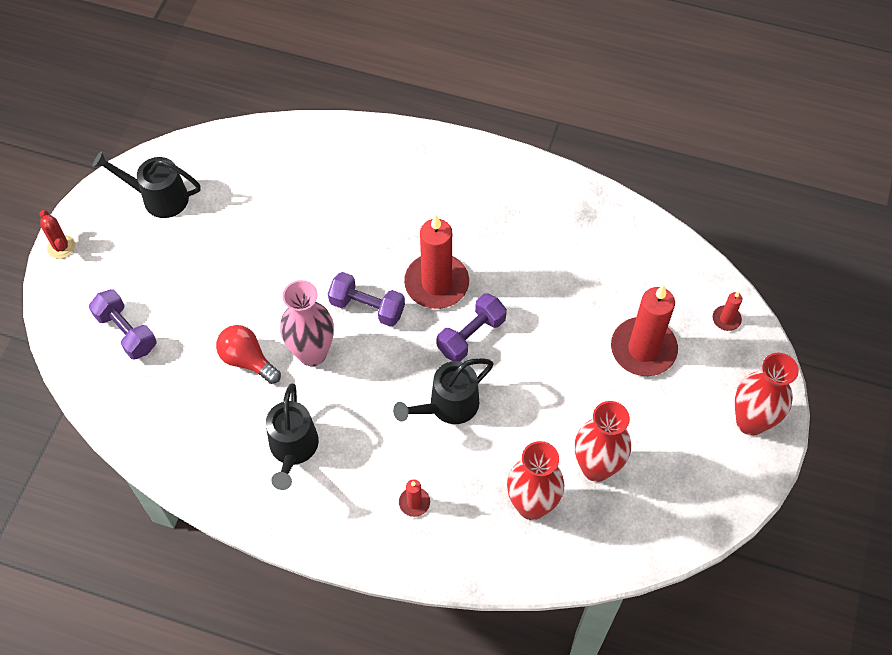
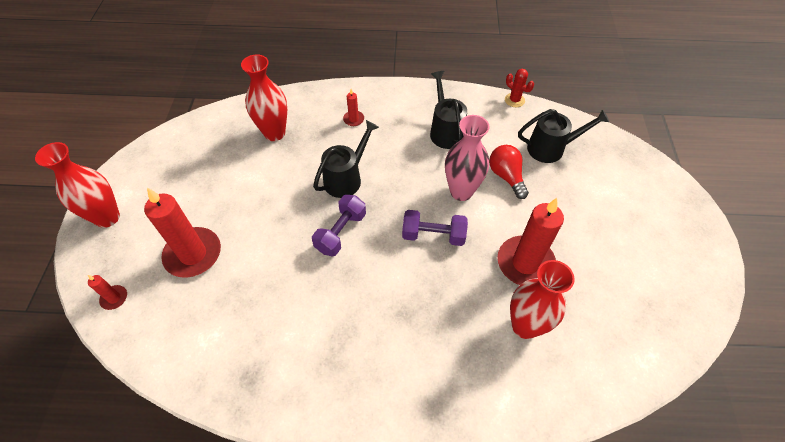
camera: 165 degrees right, 5 degrees down
(61, 247) = (706, 225): red cactus -> red cactus (514, 100)
(126, 332) = (606, 175): purple dumbbell -> none
(158, 198) = (664, 289): black watering can -> black watering can (551, 148)
(247, 360) = (506, 176): red light bulb -> red light bulb turned 135 degrees counterclockwise
(436, 283) = (382, 269): red candle -> red candle (525, 263)
(596, 467) = (231, 163): red vase -> red vase (525, 326)

